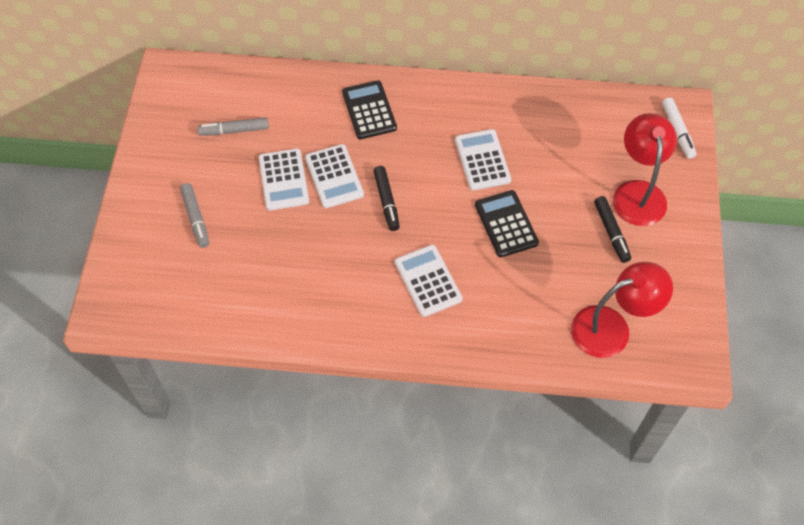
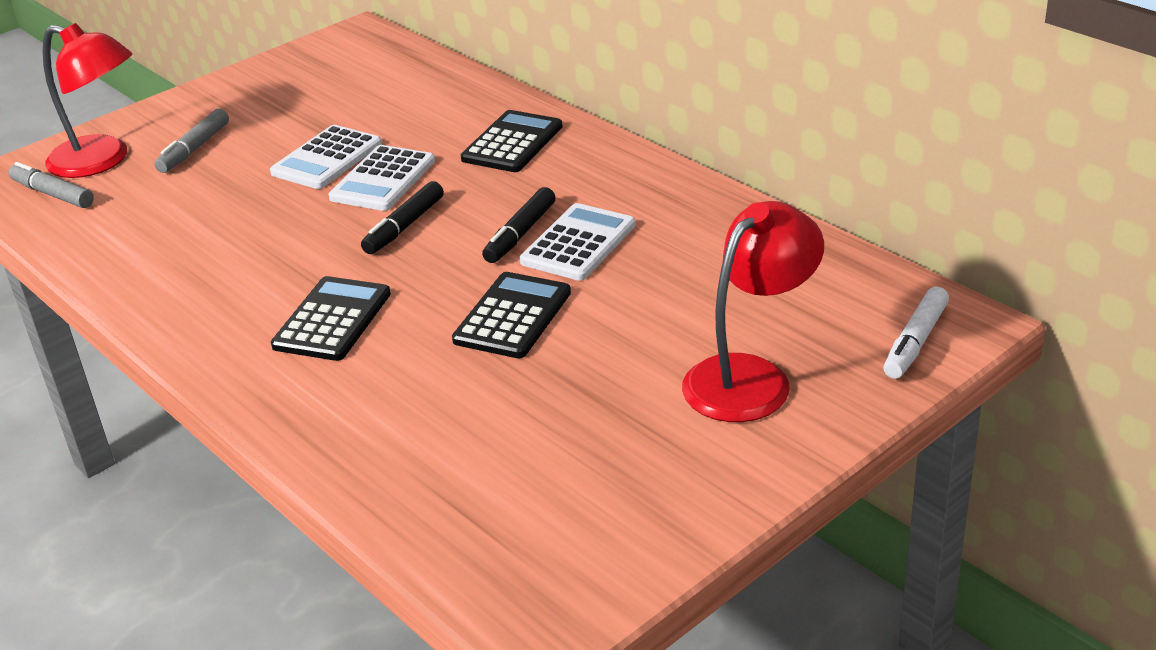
camera: 45 degrees right, 25 degrees down
(234, 130) = (344, 100): grey marker -> grey marker (53, 194)
(428, 281) = (332, 320): white calculator -> black calculator
(611, 232) = (645, 398): black marker -> black marker (520, 234)
(612, 327) = (486, 500): red lamp -> red lamp (102, 161)

